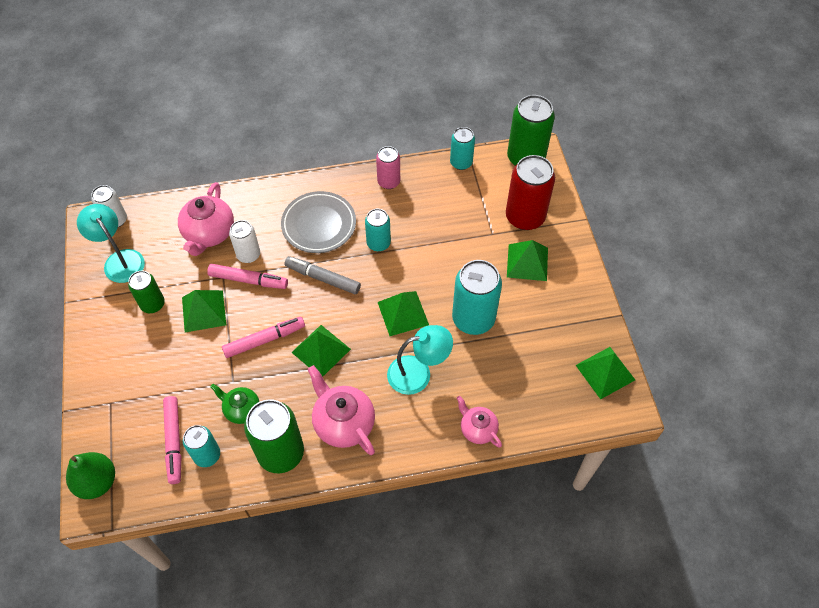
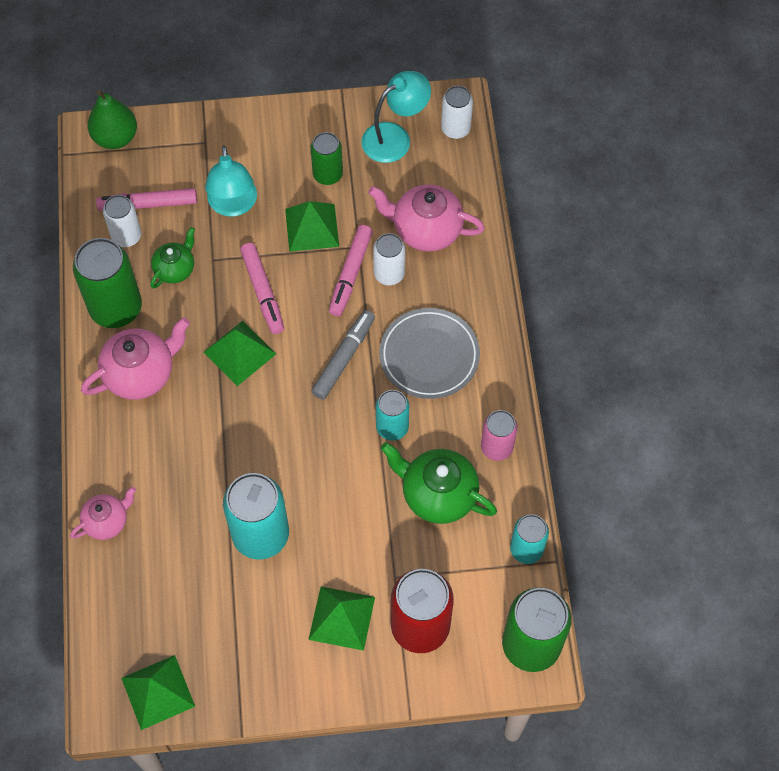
camera: 95 degrees right, 5 degrees up
(207, 455) = (126, 236): turquoise can -> white can
(403, 313) = (280, 449): green pyramid -> none
(418, 373) = (192, 460): turquoise lamp -> turquoise lamp (233, 205)
(428, 213) = (438, 494): none -> green teapot

